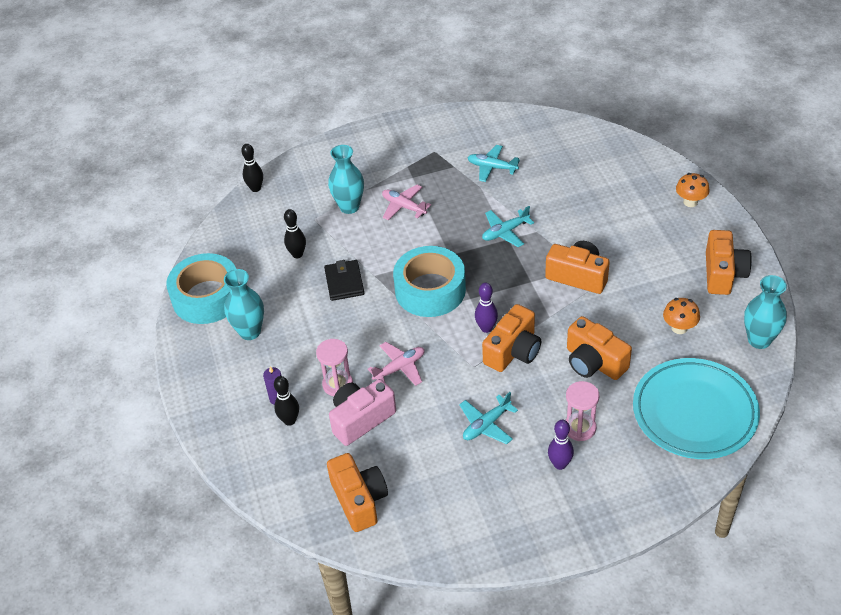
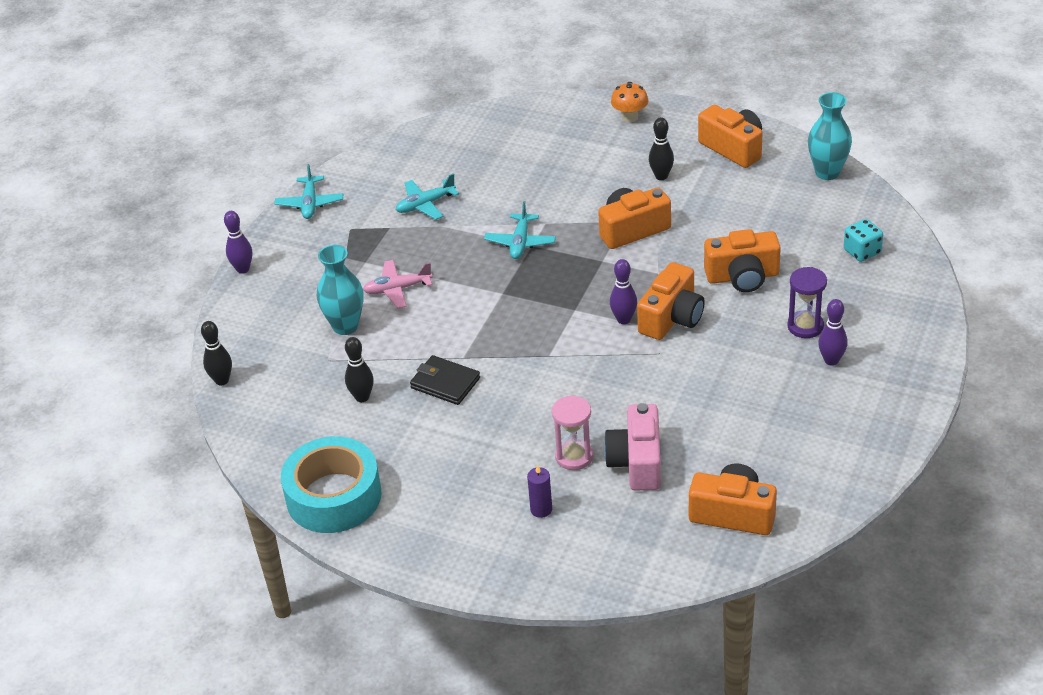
camera: 50 degrees left, 5 degrees down
(250, 332) = (425, 486): turquoise vase -> none
(289, 420) = (580, 515): black bowling pin -> black bowling pin (661, 176)
(353, 133) = (243, 269): none -> purple bowling pin
(399, 368) = (604, 402): pink plane -> none
(430, 290) = (531, 330): turquoise tape -> none
(486, 425) = (737, 381): turquoise plane -> turquoise plane (310, 203)
(513, 351) = (671, 318): orange camera -> orange camera turned 45 degrees clockwise
(580, 428) = (805, 326): pink hourglass -> purple hourglass
(679, 328) = (763, 207): orange mushroom -> none
(694, 412) = (862, 252): turquoise plate -> turquoise dice

